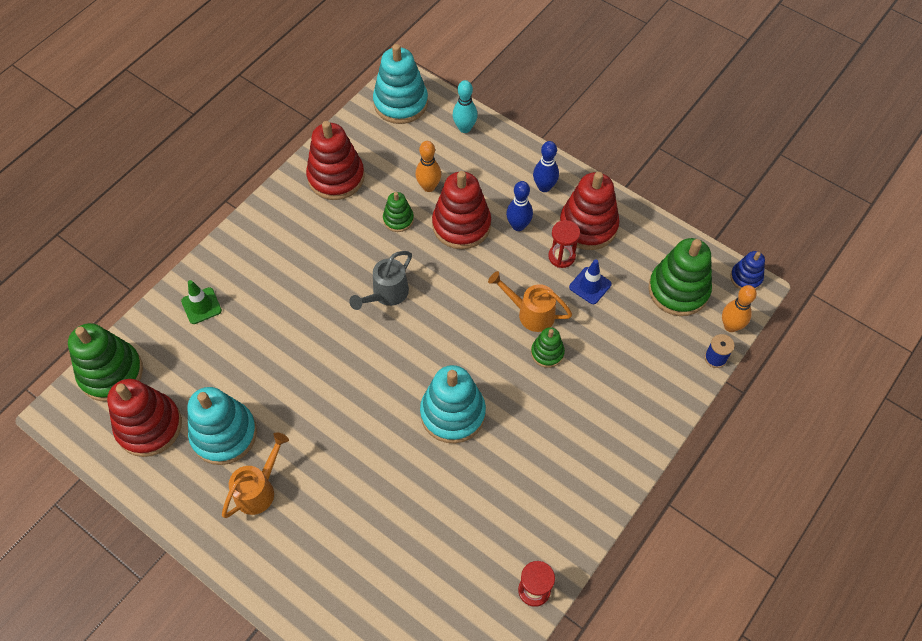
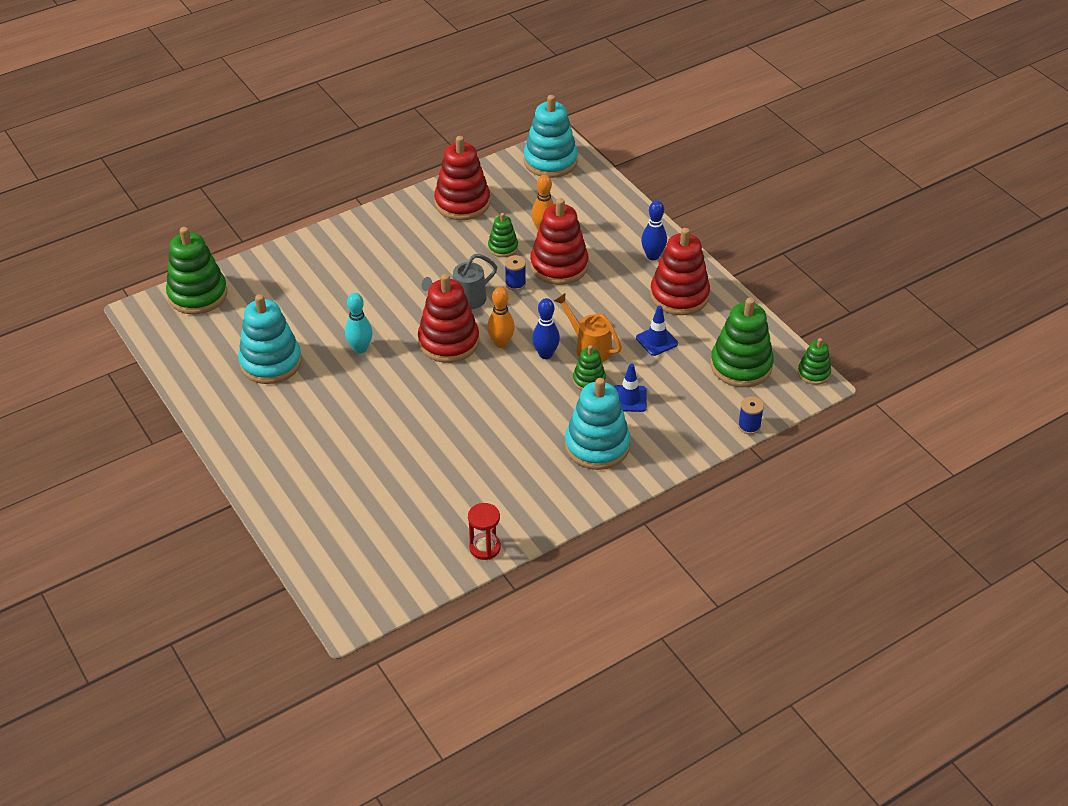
camera: 20 degrees right, 15 degrees down
(149, 426) = (211, 340): red stacking toy -> red stacking toy (448, 342)
(201, 306) = (297, 267): green traffic cone -> none
(258, 490) = (280, 409): orange watering can -> none
(428, 259) = (515, 283): none -> blue spool
(453, 413) = (478, 401): turquoise stacking toy -> turquoise stacking toy (597, 446)
(464, 128) = (600, 194): turquoise bowling pin -> turquoise bowling pin (360, 348)
(518, 226) = (612, 279): blue bowling pin -> blue bowling pin (545, 354)
(561, 256) = (641, 312): red hourglass -> none
(593, 362) = (629, 399): none -> blue traffic cone
(730, 326) = (777, 406): orange bowling pin -> orange bowling pin (501, 343)
(746, 278) = (813, 373): blue stacking toy -> green stacking toy

